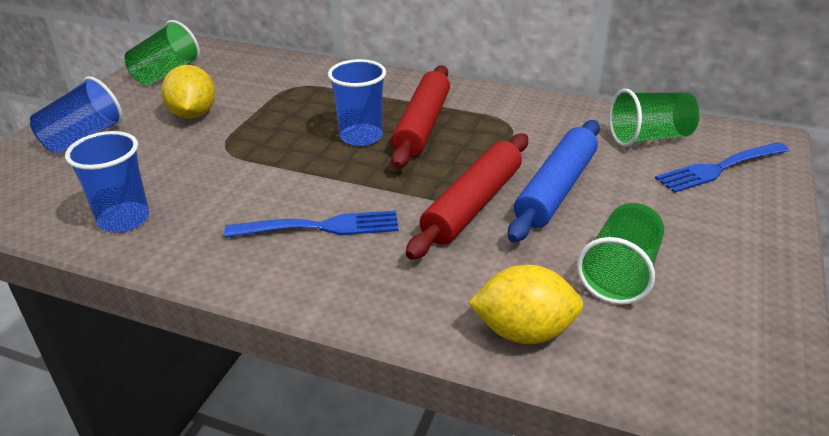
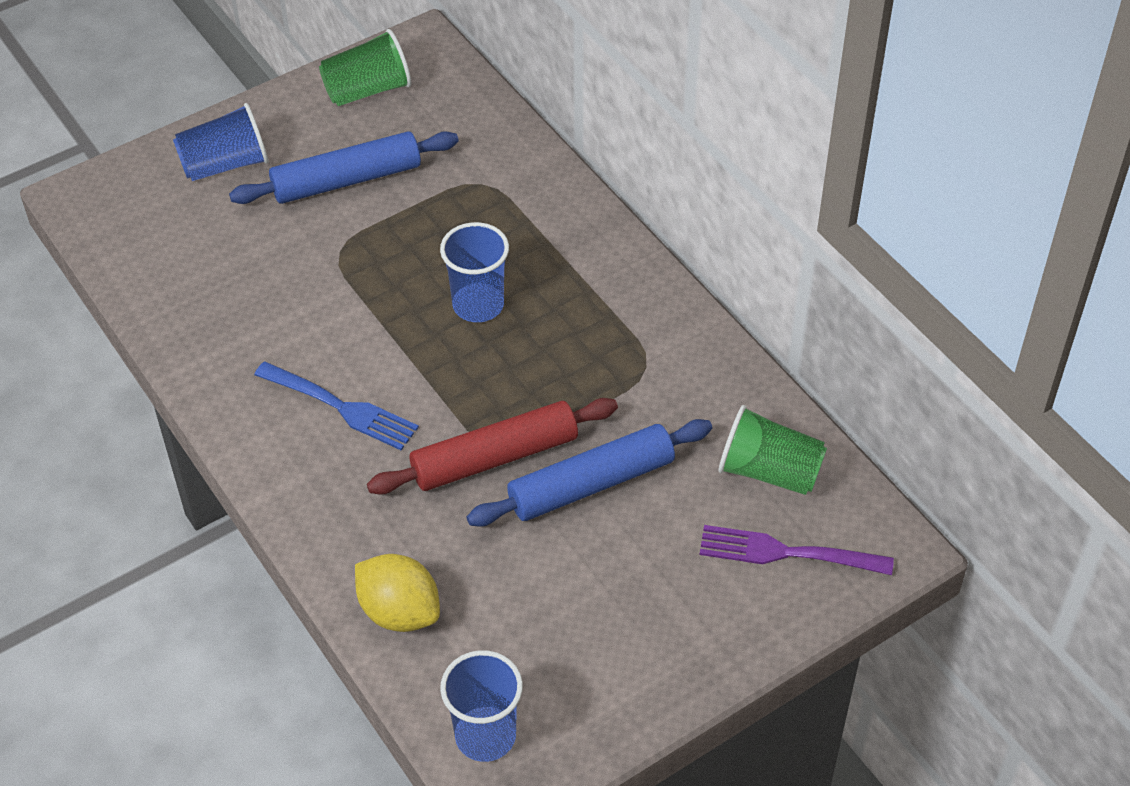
camera: 35 degrees right, 15 degrees up
(124, 219) = (193, 304): blue cup -> blue cup (485, 736)
(193, 114) = (346, 180): yellow lemon -> blue rolling pin
(422, 125) = (554, 321): red rolling pin -> none
(620, 273) = (537, 608): green cup -> none
(719, 168) = (788, 552): blue fork -> purple fork

